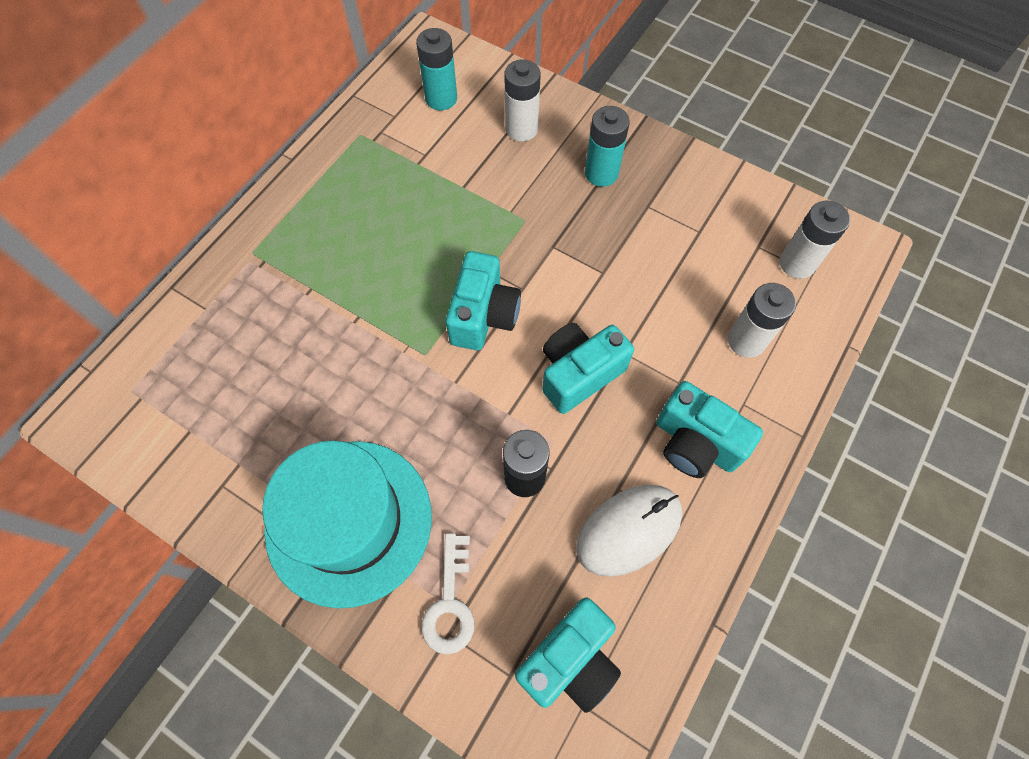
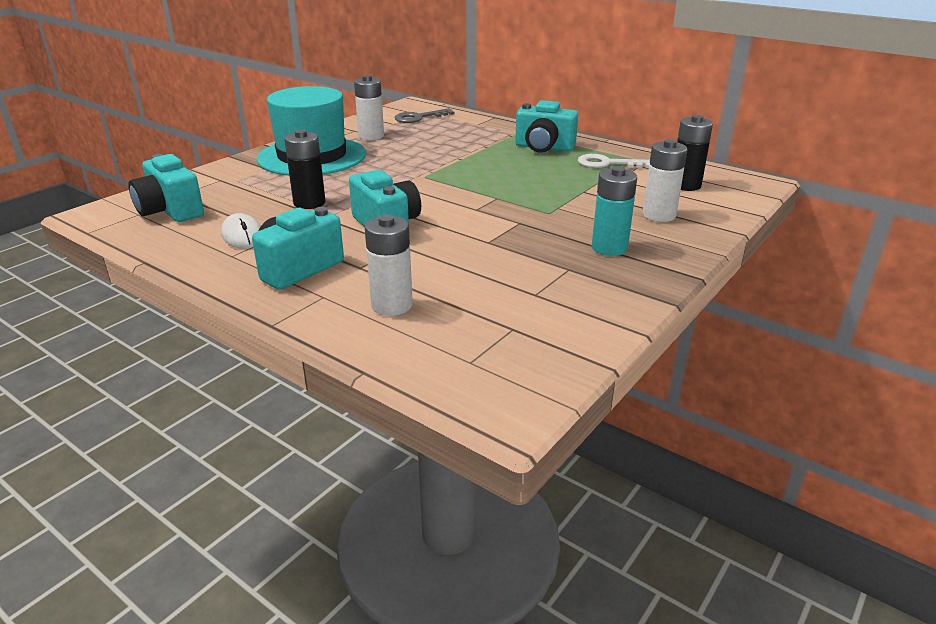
camera: 95 degrees right, 35 degrees down
(164, 395) = (419, 118): none -> grey key
(441, 98) = (685, 185): turquoise battery -> black battery
(450, 603) = (239, 180): white key -> white key (607, 163)
(483, 315) = (453, 194): turquoise camera -> turquoise camera (544, 148)
(629, 530) = (242, 236): white mouse -> white mouse, size x0.65
(797, 263) = (485, 351): white battery -> white battery (371, 136)

